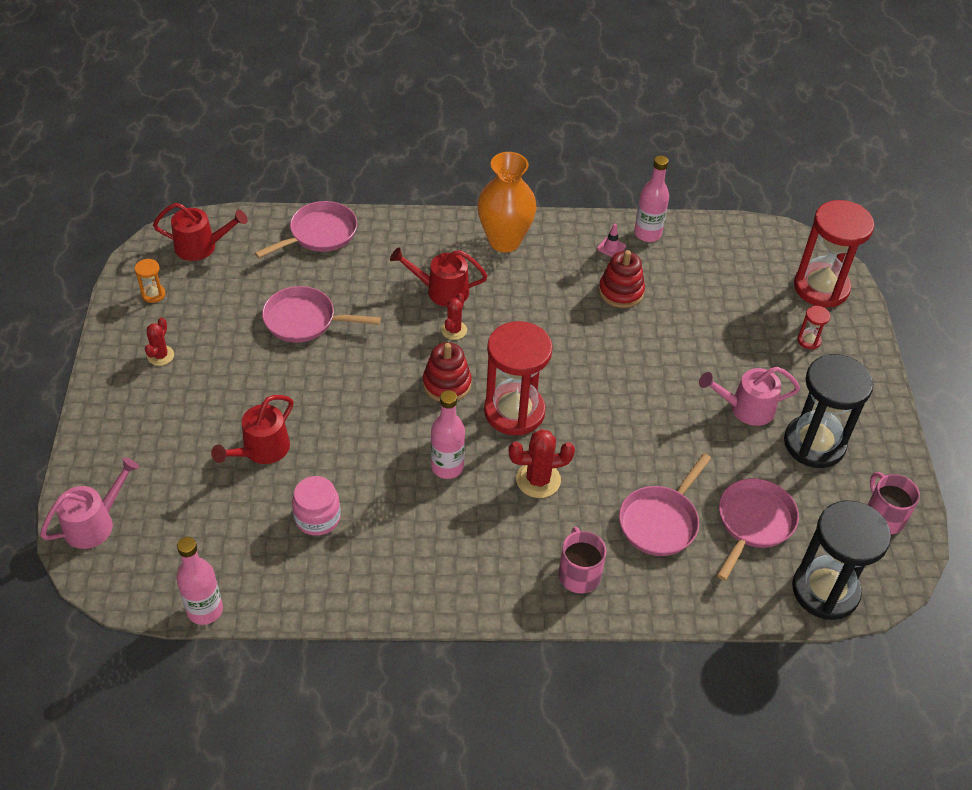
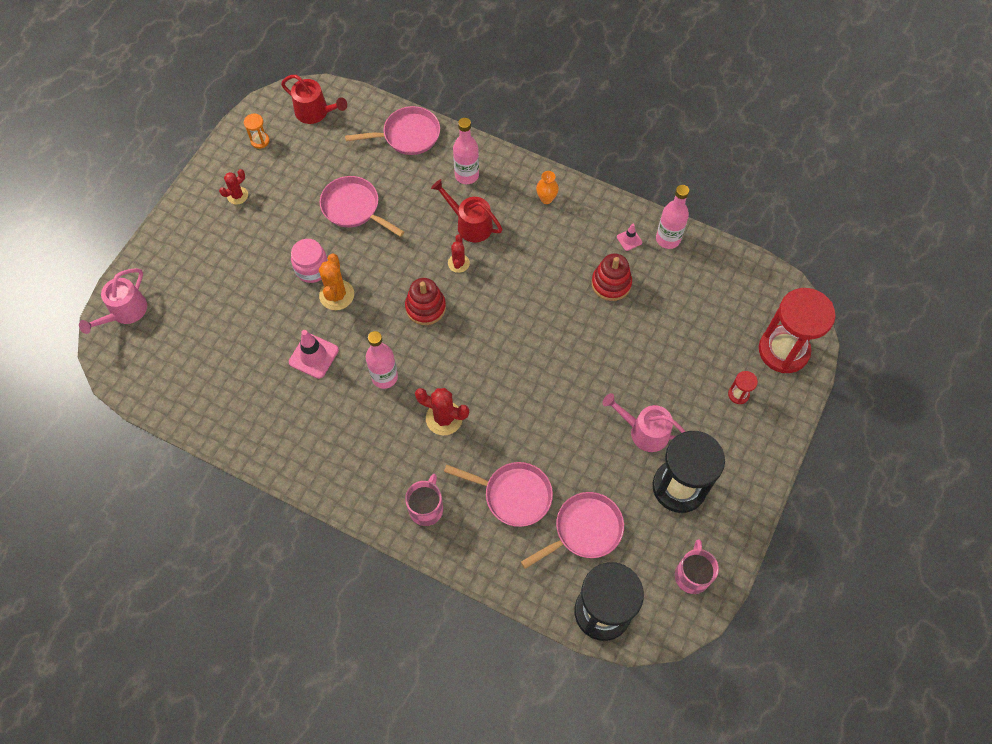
camera: 30 degrees right, 15 degrees up
(94, 523) = (125, 312): pink watering can -> pink watering can turned 135 degrees clockwise
(205, 610) = (160, 412): pink bottle -> pink bottle (466, 175)
(261, 450) = (264, 304): red watering can -> none
(317, 518) = (271, 376): pink jar -> pink jar (312, 269)
(340, 409) = (336, 295): none -> orange cactus
(354, 478) = (313, 356): none -> pink traffic cone
(454, 330) = (458, 263): red cactus -> red cactus turned 45 degrees counterclockwise
(504, 241) = (546, 199): orange vase -> orange vase, size x0.44
(514, 411) = (461, 353): red hourglass -> none
(660, 521) = (513, 495): pink pan -> pink pan turned 135 degrees counterclockwise

